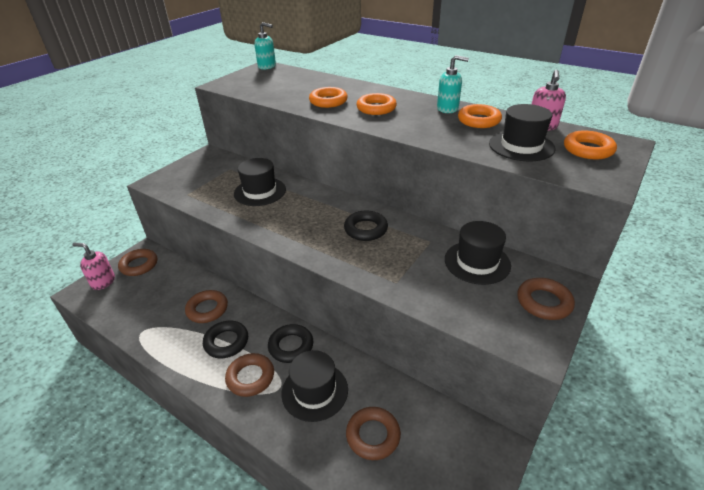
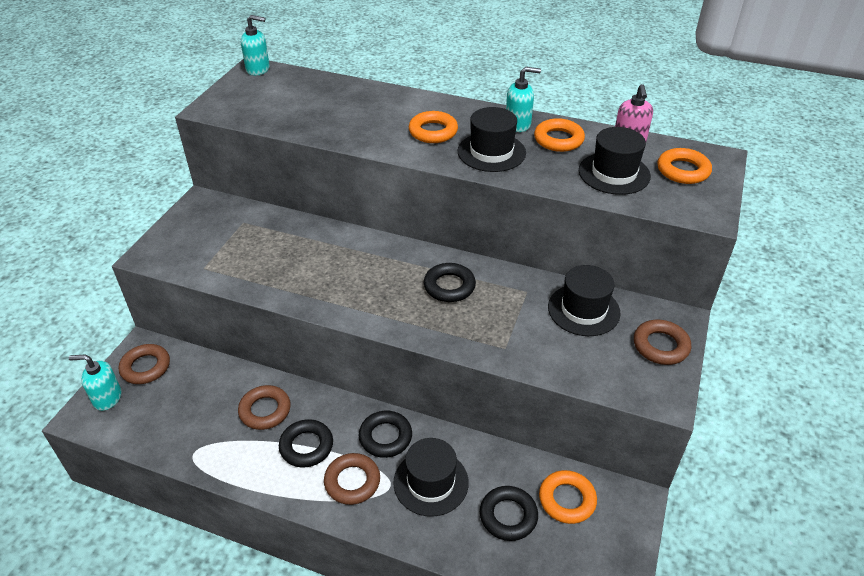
camera: 15 degrees left, 5 degrees up
(103, 282) = (107, 398): pink soap dispenser -> turquoise soap dispenser
(260, 191) = (299, 251): black hat -> black hat (491, 152)
(328, 101) = (369, 126): orange ring -> orange ring (567, 500)
(373, 435) = (508, 516): brown ring -> black ring

